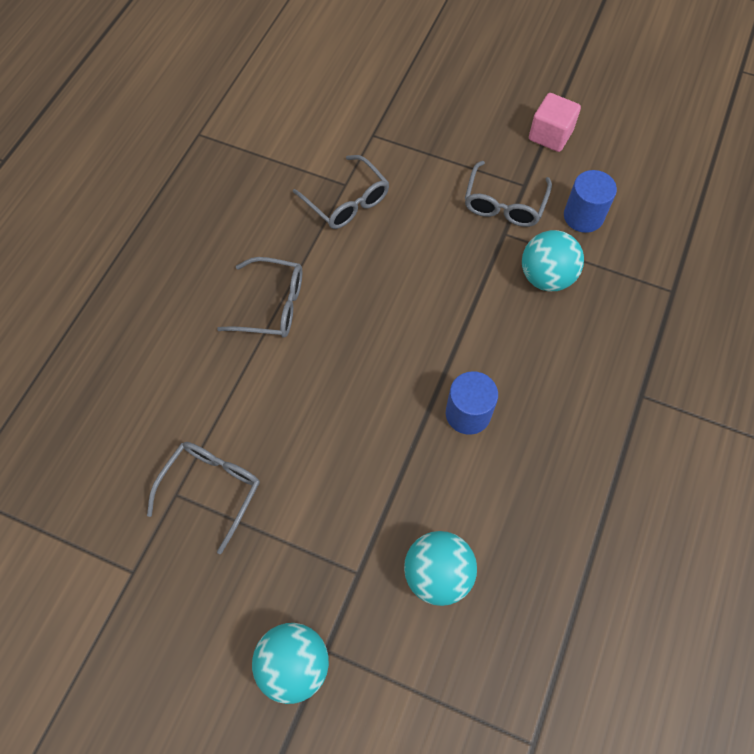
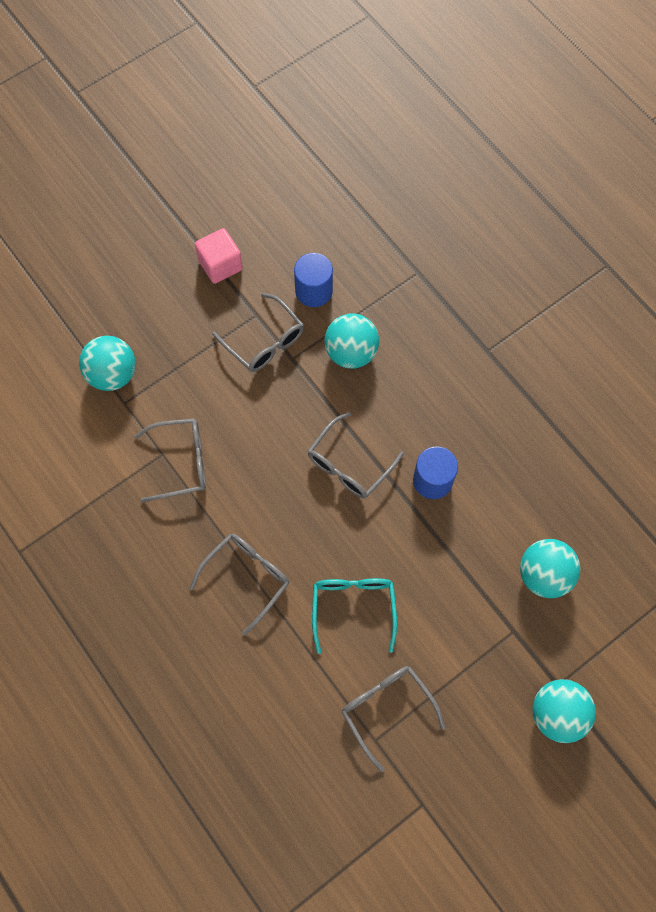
camera: 60 degrees left, 5 degrees up
(295, 408) = (353, 608): none -> turquoise glasses
(392, 114) = (112, 374): none -> turquoise ball
(434, 332) = (349, 464): none -> grey glasses

